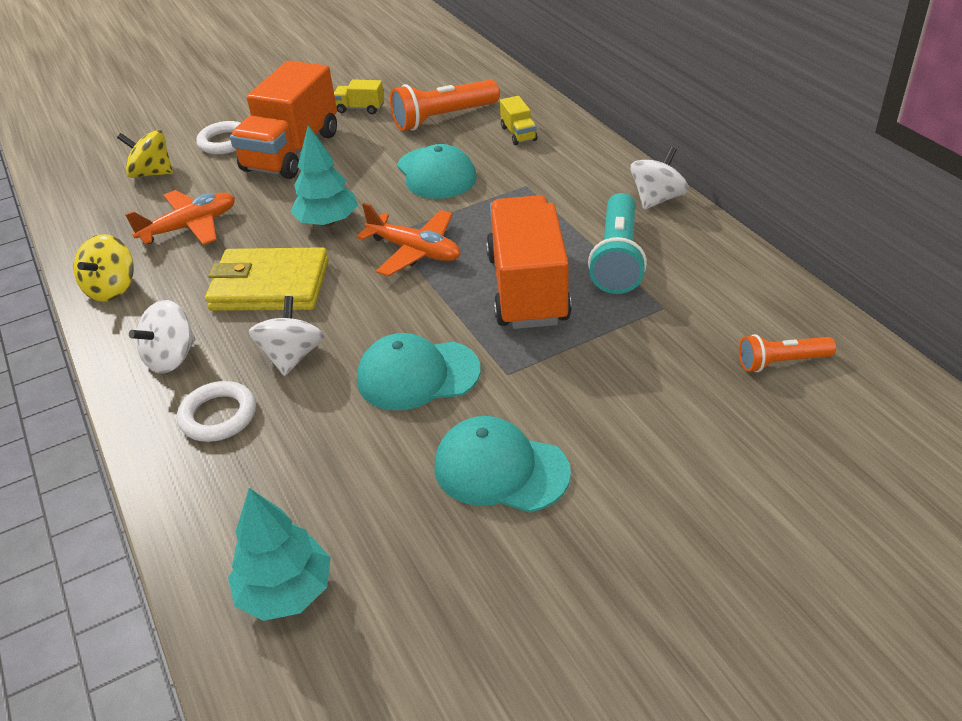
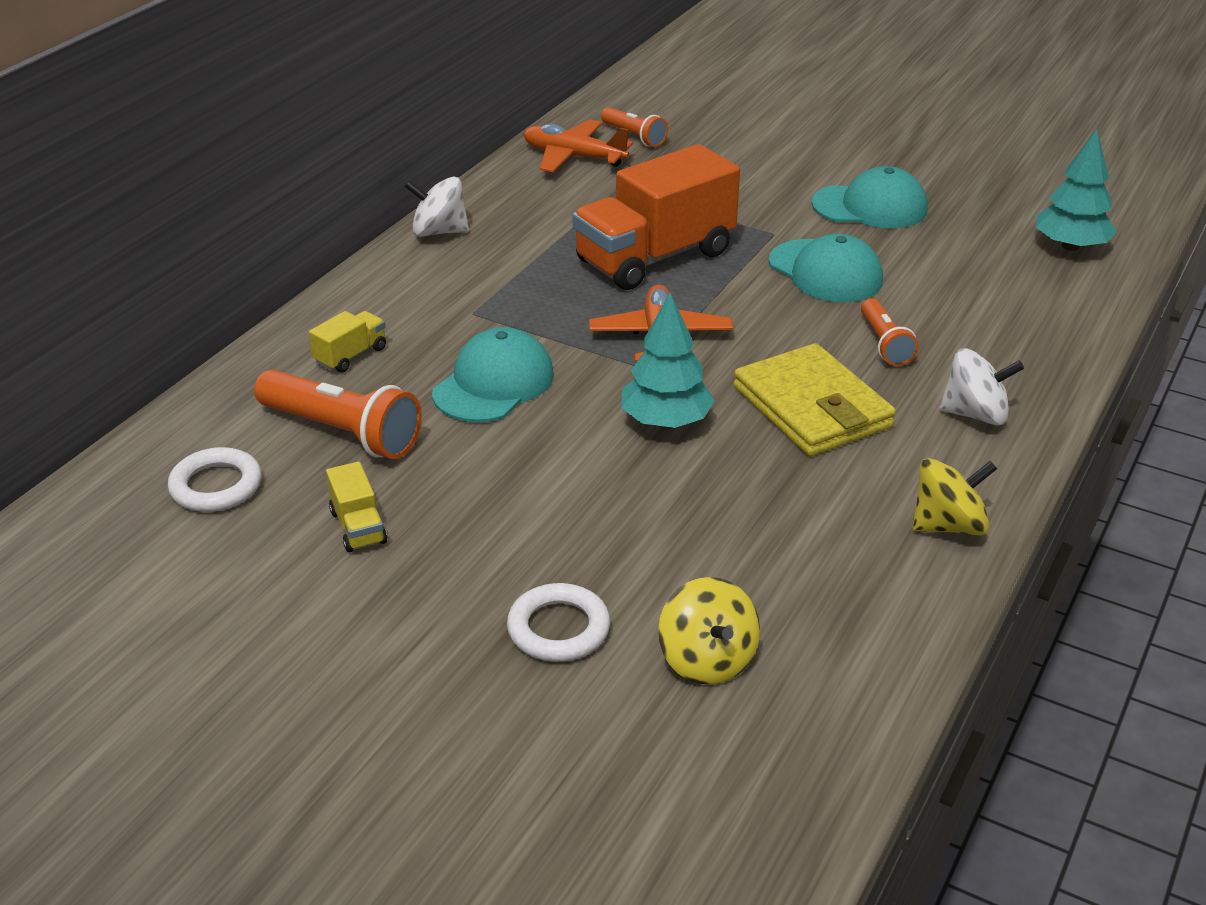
camera: 125 degrees left, 5 degrees down
(190, 227) = (783, 533): orange plane -> orange plane (574, 157)
(218, 416) = (994, 348): white ring -> white ring (216, 486)
(292, 152) = (533, 536): orange truck -> none
(292, 356) = (884, 343): white spinning top -> orange flashlight
(500, 469) = (870, 207): turquoise cap -> turquoise cap turned 75 degrees counterclockwise
(617, 258) = (563, 227): turquoise flashlight -> none

